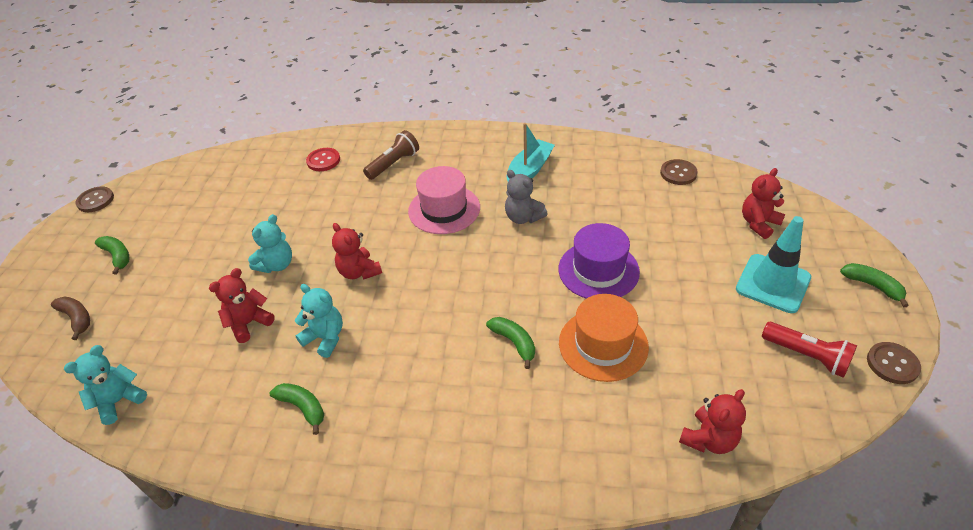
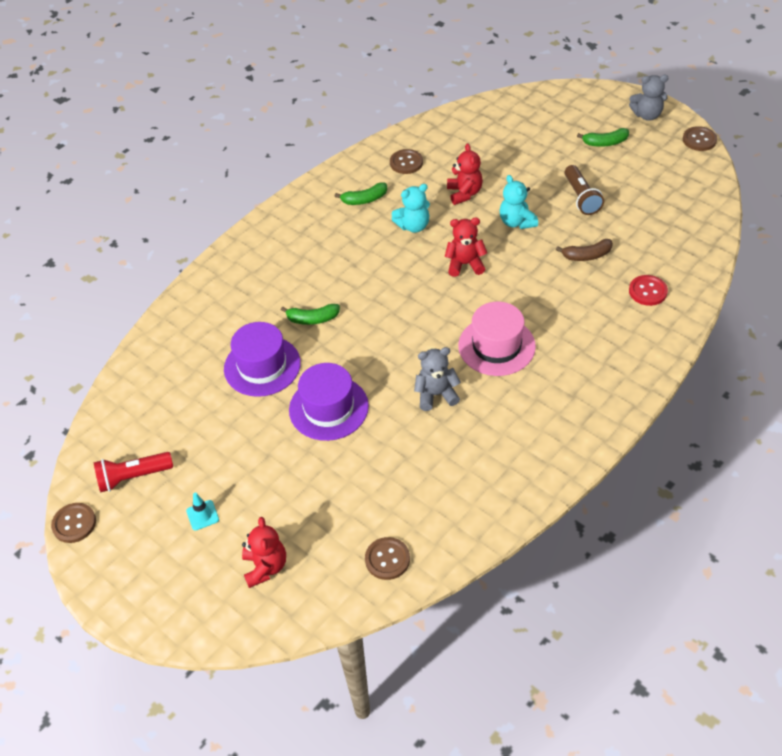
camera: 125 degrees right, 5 degrees up
(58, 246) = (647, 115): none -> grey teddy bear
(77, 318) = (547, 117): brown banana -> brown banana (587, 255)
(119, 401) = (449, 126): turquoise teddy bear -> none
(212, 405) = (406, 163): none -> brown button
(393, 164) = (599, 339): brown flashlight -> brown flashlight (581, 197)
(529, 170) = (500, 437): turquoise boat -> none
(603, 344) = (262, 366): orange hat -> purple hat
(709, 439) = (146, 373): red teddy bear -> none
(773, 283) = (202, 515): turquoise traffic cone -> turquoise traffic cone, size x0.45
(872, 286) = (129, 585): green banana -> none

